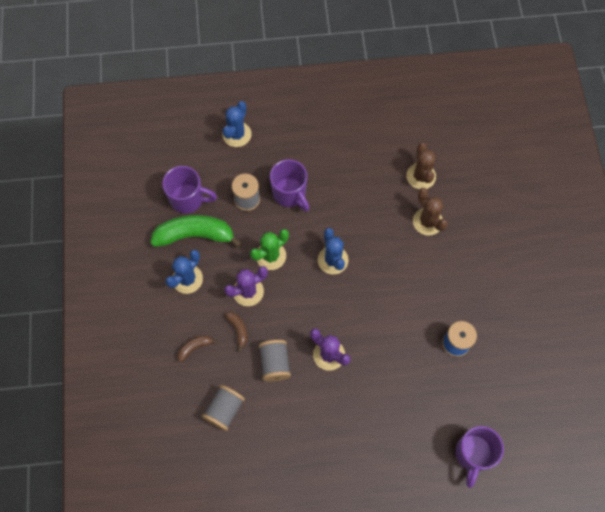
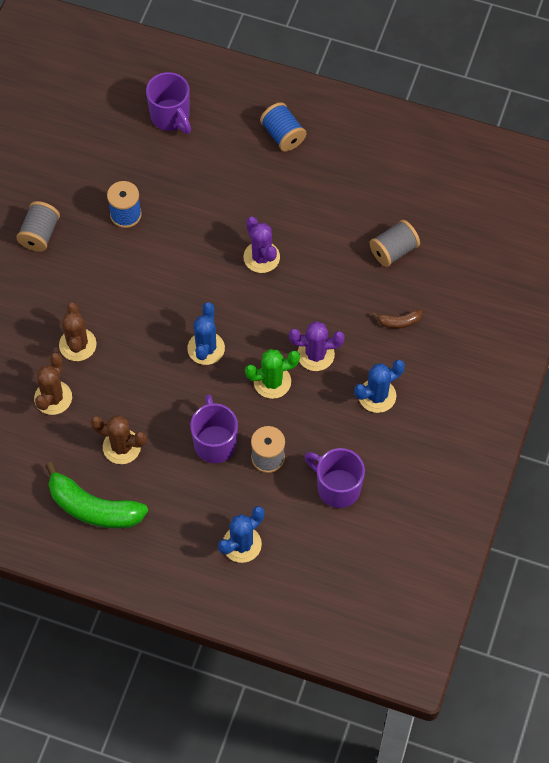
camera: 155 degrees left, 5 degrees down
(194, 235) = (347, 441): green banana -> green banana (94, 508)
(238, 330) = (344, 320): brown banana -> none
(275, 363) = (321, 272): grey spool -> grey spool (40, 234)
(353, 163) = (121, 447): none -> brown cactus
(368, 481) = (283, 135): none -> blue spool
(473, 454) = (171, 117): purple mug -> purple mug turned 105 degrees clockwise

